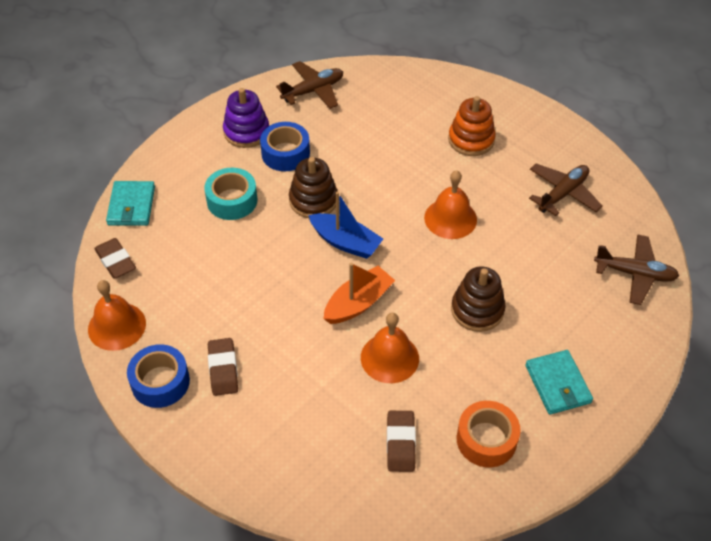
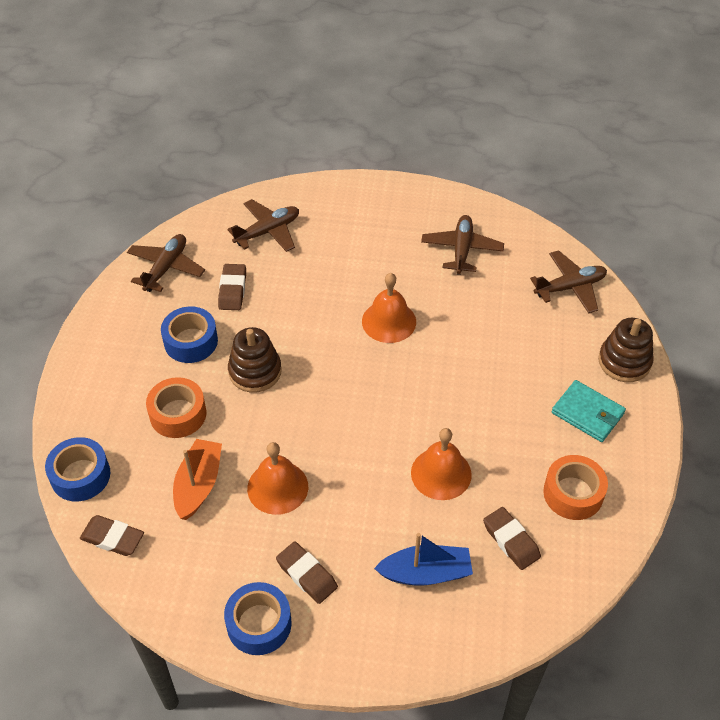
camera: 35 degrees left, 0 degrees up
(117, 326) = (170, 599): orange bell -> orange bell (277, 487)
(131, 206) = (80, 475): turquoise wallet -> blue tape
(232, 200) = (178, 414): turquoise tape -> orange tape
(246, 132) = (134, 340): purple stacking toy -> none
(345, 242) = (317, 394): blue boat -> blue boat (426, 573)
(348, 132) = (232, 290): none -> brown eraser
(358, 303) = (374, 442): orange boat -> orange boat (198, 485)
(413, 101) = (268, 231): none -> brown plane
(471, 140) = (348, 241): orange stacking toy -> none
(477, 310) = (476, 389): brown stacking toy -> brown stacking toy (624, 361)

